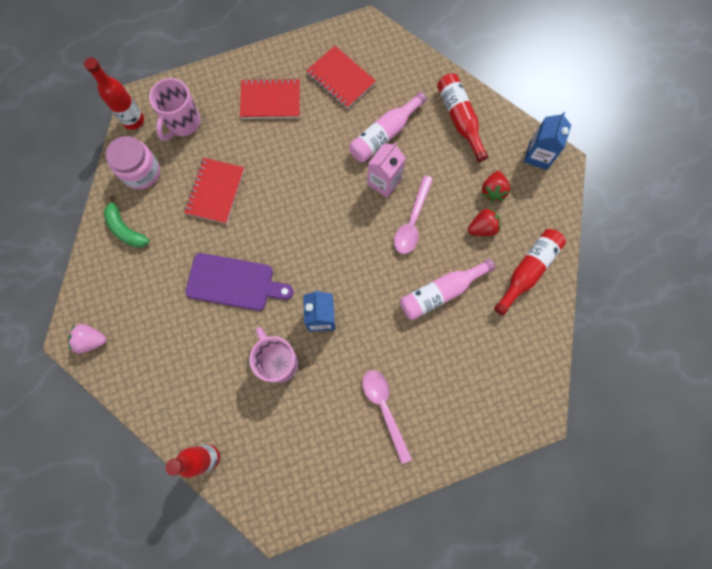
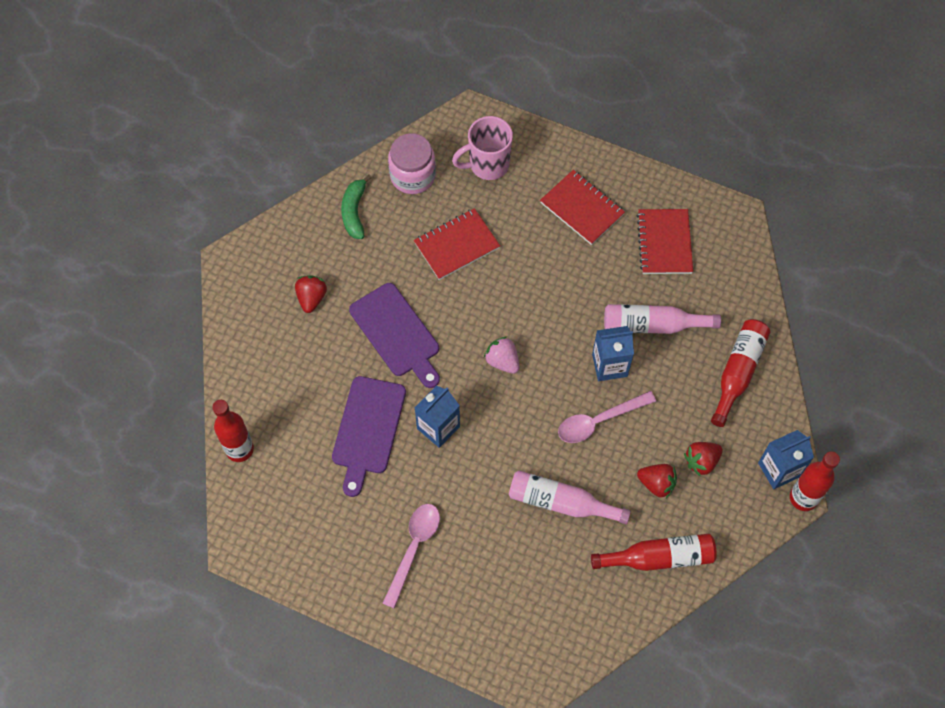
camera: 45 degrees right, 10 degrees down
(91, 340) = (243, 276): pink strawberry -> pink strawberry (502, 361)
(133, 120) = (449, 127): red bottle -> red bottle (803, 498)
(154, 311) = (311, 298): none -> red strawberry
(278, 362) = (367, 429): pink mug -> purple cutting board
(384, 182) = (609, 365): pink carton -> blue carton

